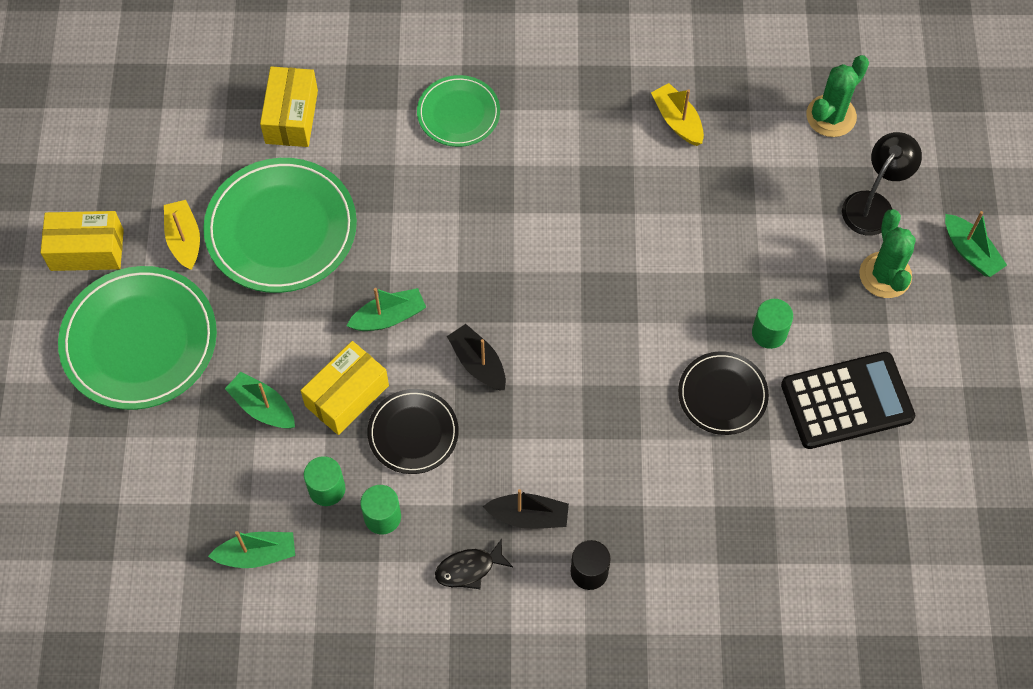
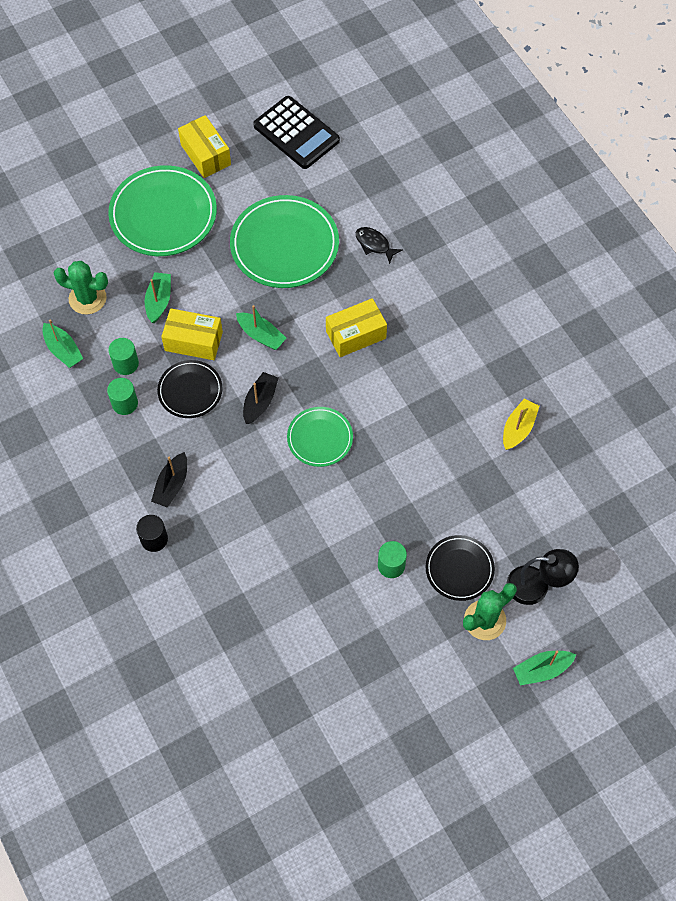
camera: 60 degrees right, 0 degrees up
(184, 239) = (244, 199): yellow boat -> none
(291, 117) = (367, 207): yellow box -> yellow box (356, 334)
(458, 113) = (433, 297): green plate -> green plate (320, 438)
(469, 569) = (118, 469): black fish -> black fish (374, 244)
(528, 516) = (172, 485): black boat -> black boat turned 45 degrees clockwise
(722, 395) = (326, 558): black plate -> black plate (459, 569)
(831, 116) = (591, 524): green cactus -> green cactus (87, 298)
(847, 401) = (370, 640): black calculator -> black calculator (296, 133)
(970, 252) = (542, 670): green boat -> green boat turned 45 degrees clockwise

